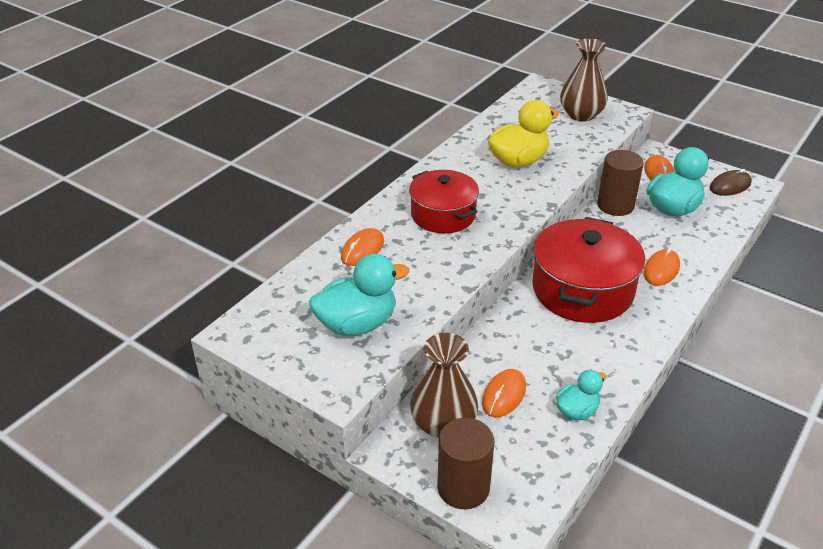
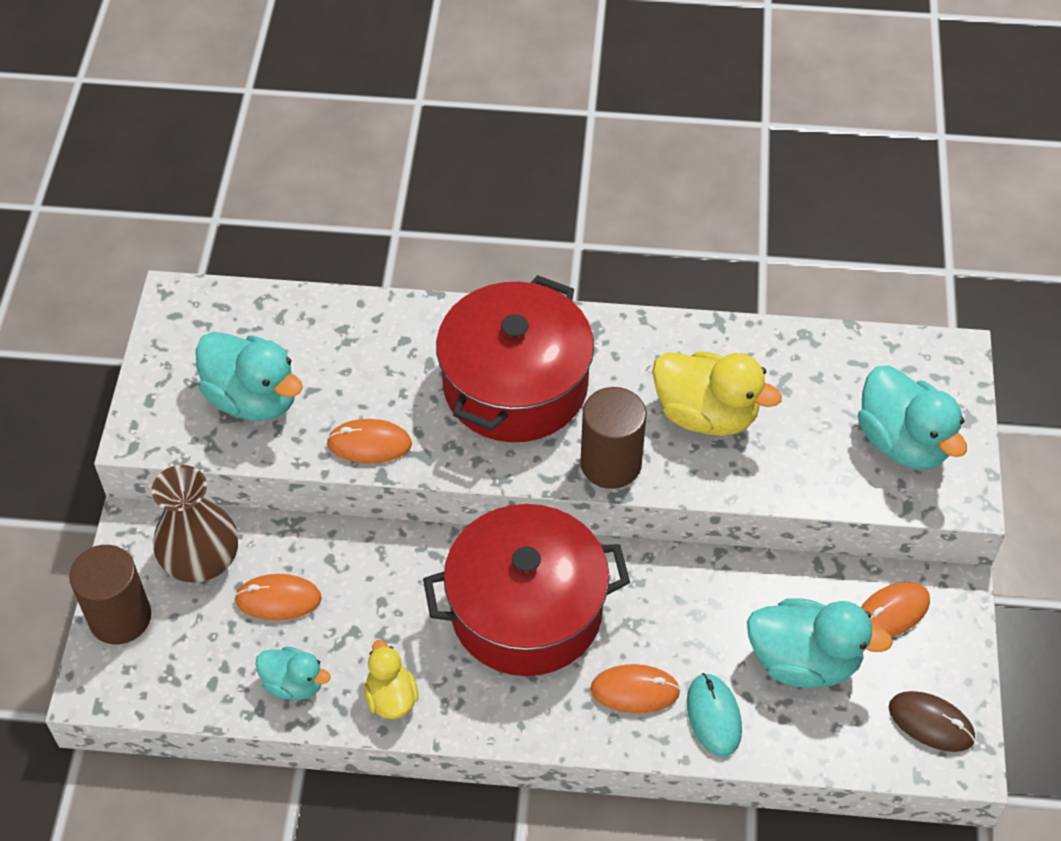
camera: 60 degrees right, 15 degrees up
(362, 250) = (388, 338): orange mouse -> orange mouse (369, 444)
(443, 215) = (515, 385): red pot -> red pot, size x1.51
(581, 114) = (903, 442): brown vase -> turquoise duck
(613, 368) = (391, 698): none -> yellow duck
(615, 205) = (756, 583): brown cylinder -> brown cylinder (611, 463)
(692, 249) = (714, 716): none -> turquoise mouse

